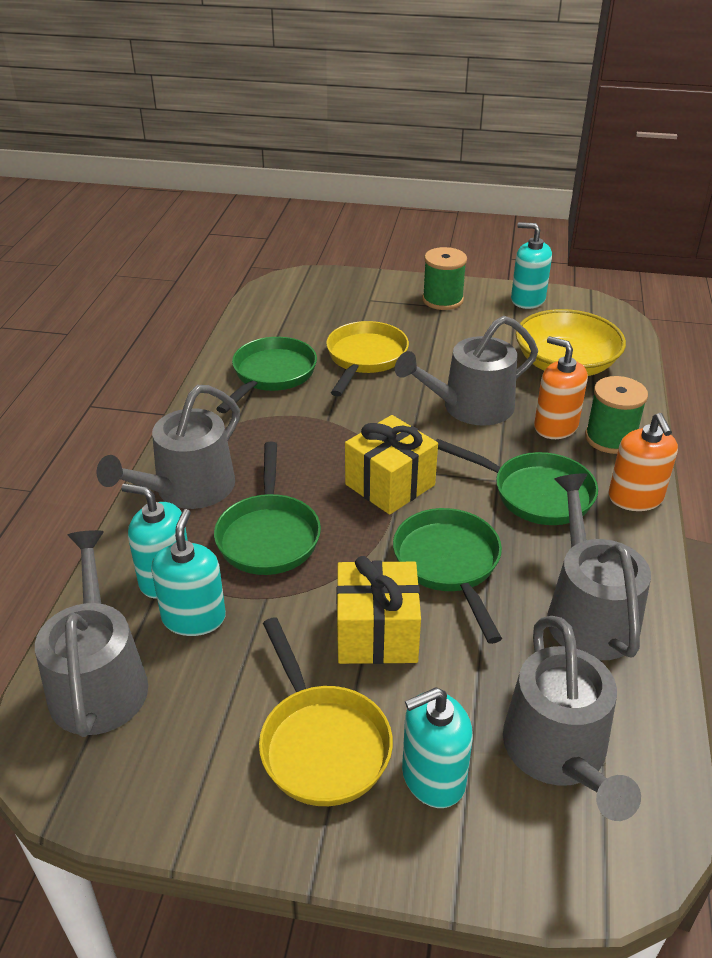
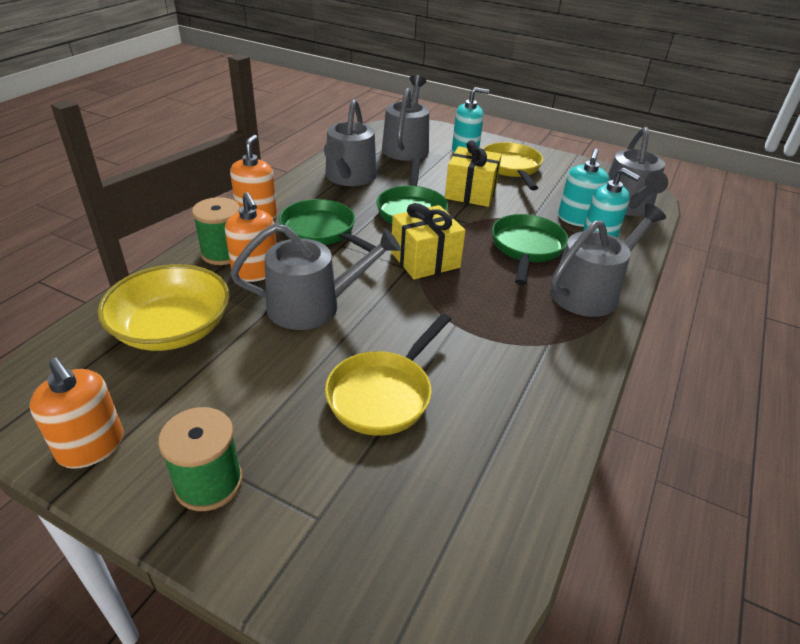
camera: 165 degrees left, 0 degrees up
(271, 375) = (503, 397): green pan -> none
(527, 300) = (91, 446): turquoise soap dispenser -> orange soap dispenser

